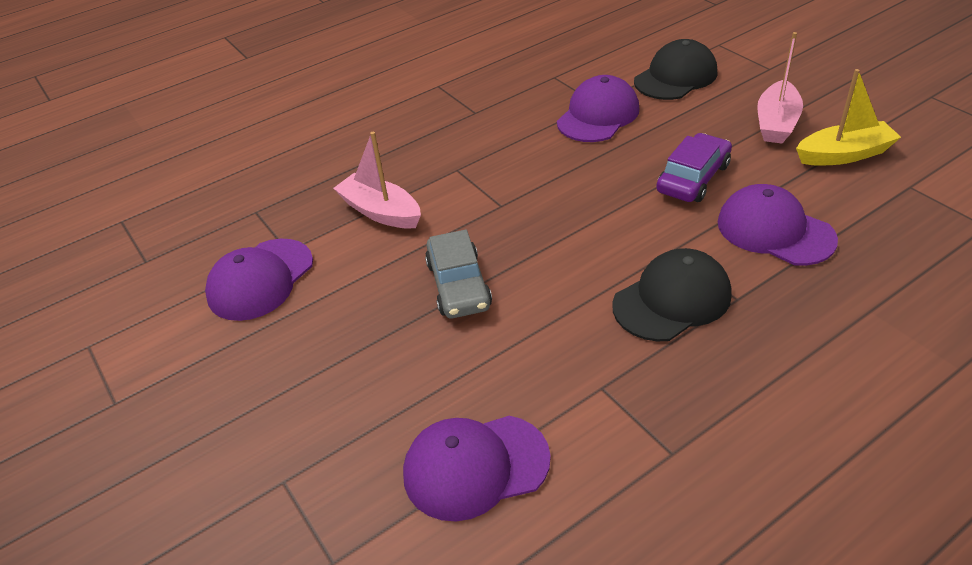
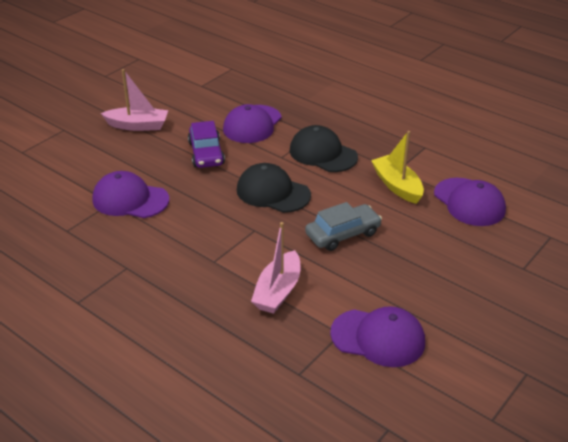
camera: 110 degrees left, 5 degrees down
(675, 77) = (73, 168): black cap -> black cap (273, 192)
(693, 178) = (206, 153): purple car -> purple car turned 120 degrees counterclockwise
(844, 154) = (172, 103): yellow boat -> yellow boat (397, 186)

